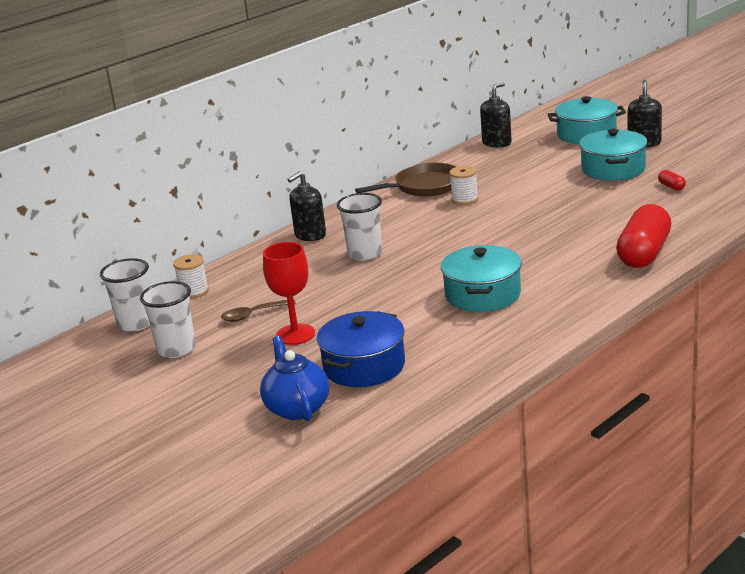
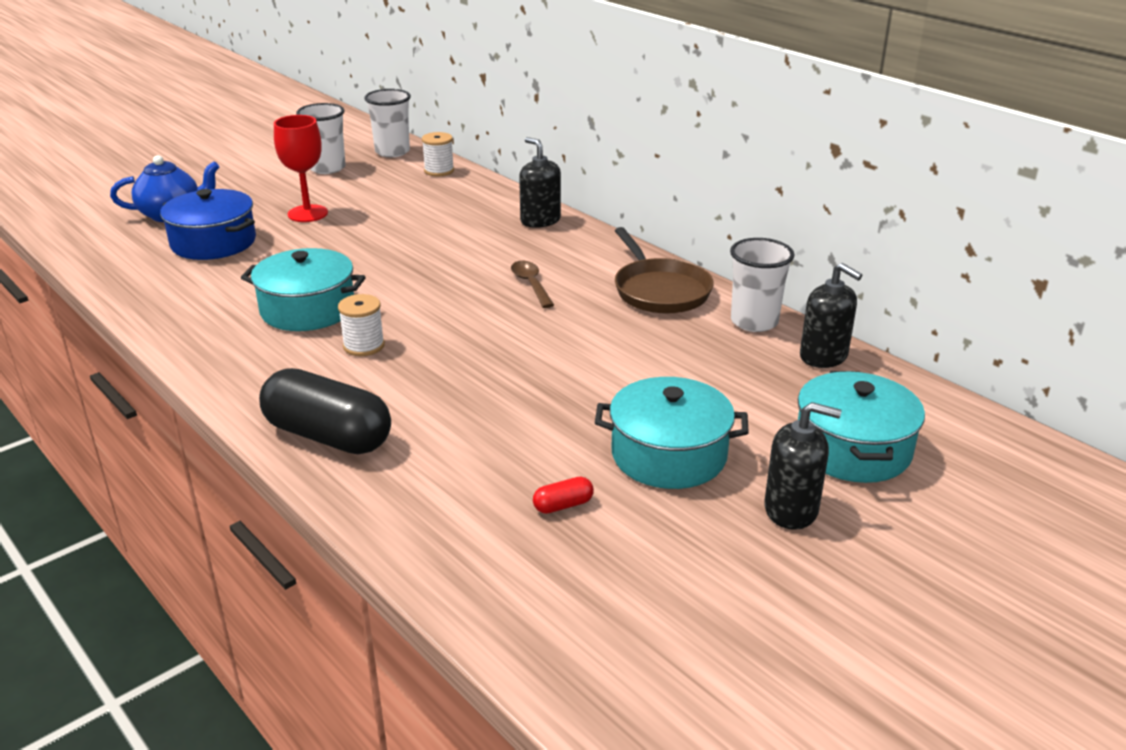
camera: 90 degrees right, 5 degrees up
(253, 315) = (366, 196): brown spoon -> brown spoon (531, 284)
(365, 254) = (468, 248): white cup -> white cup (754, 322)
(464, 199) = (599, 316): white spool -> white spool (364, 346)
(644, 253) = (328, 436): red capsule -> black capsule

